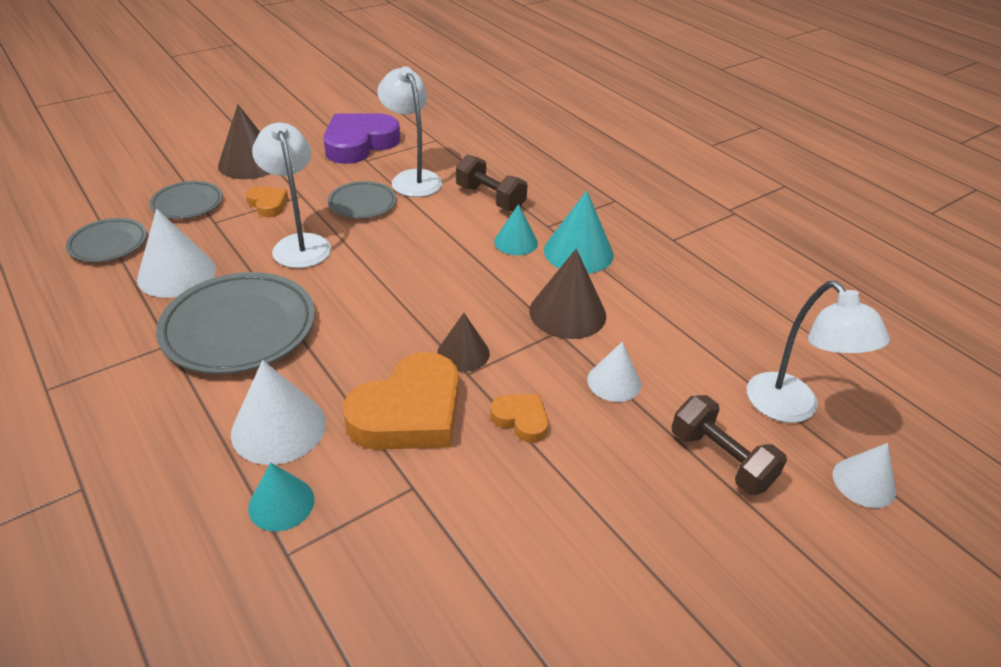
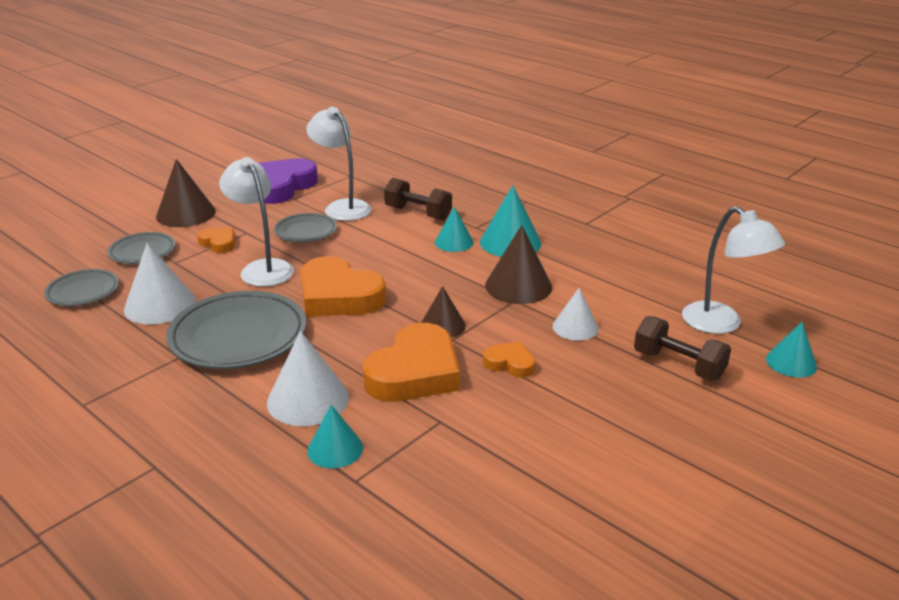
camera: 10 degrees left, 10 degrees down
(365, 293) = (338, 296): none -> orange heart
(864, 482) = (791, 362): white cone -> turquoise cone

